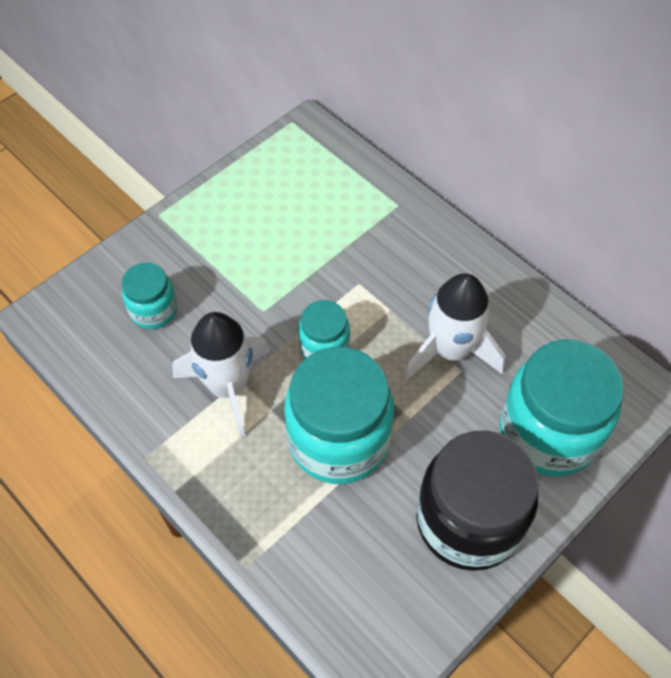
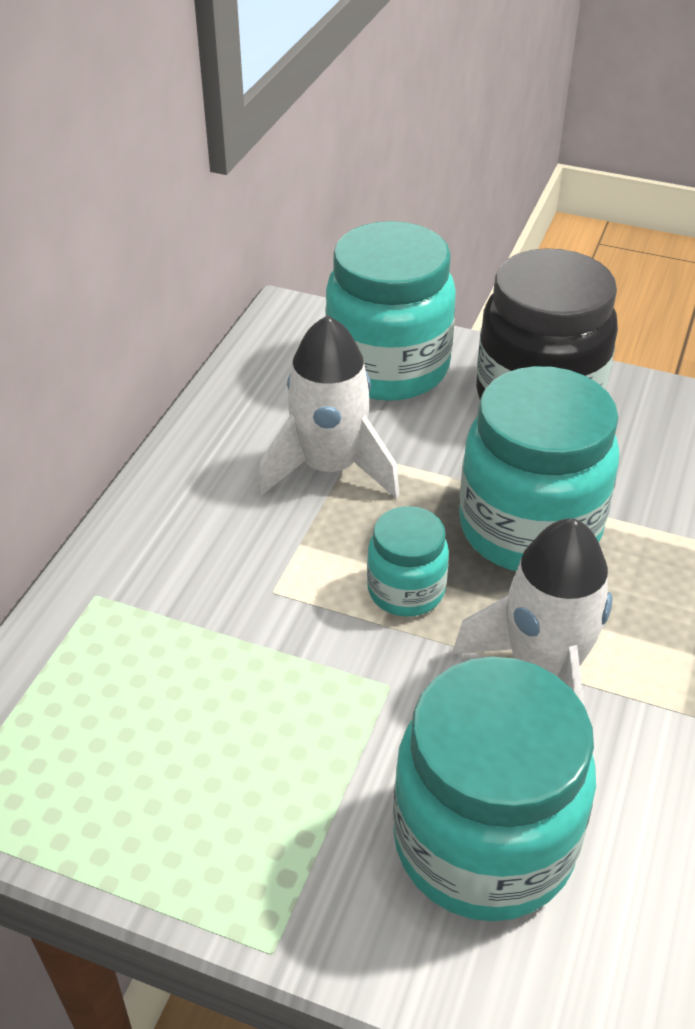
camera: 115 degrees left, 15 degrees down
(153, 310) = (483, 842): turquoise jar -> turquoise jar, size x1.93

